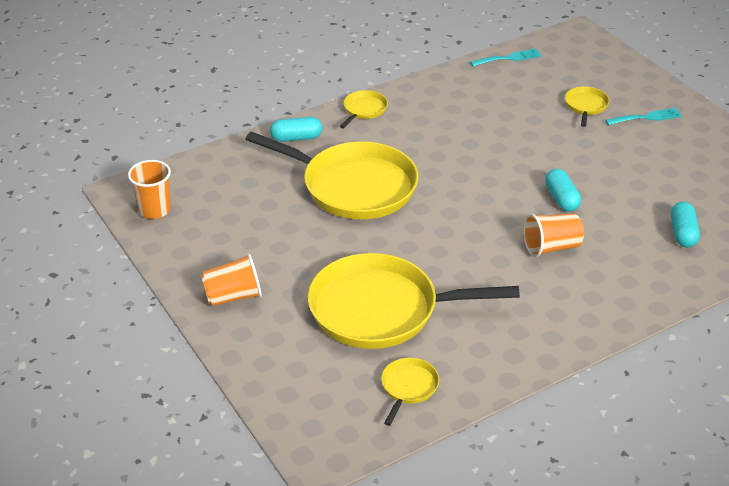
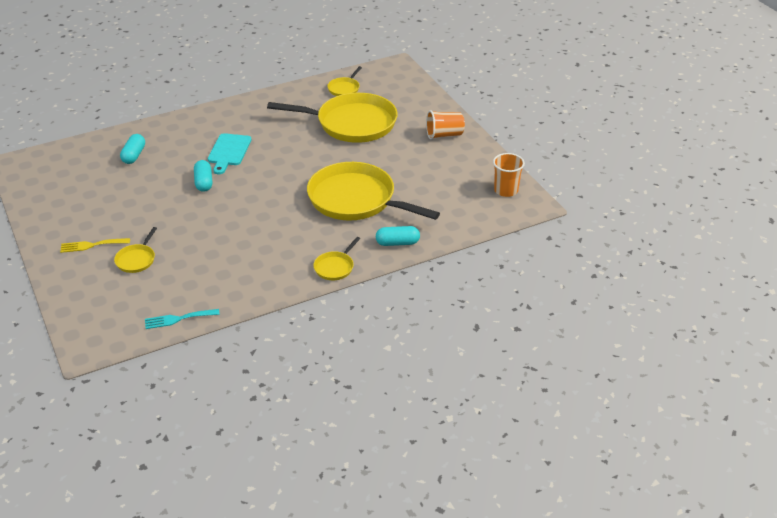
camera: 175 degrees left, 0 degrees up
(551, 247) = (228, 152): orange cup -> turquoise cutting board
(646, 117) = (91, 245): turquoise fork -> yellow fork

